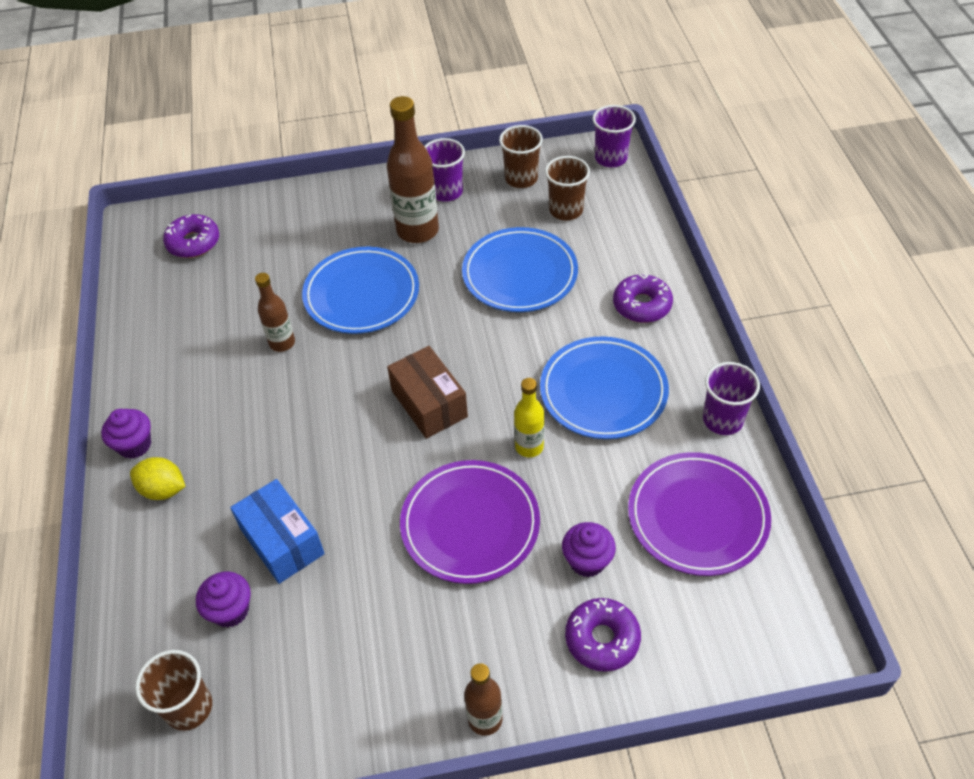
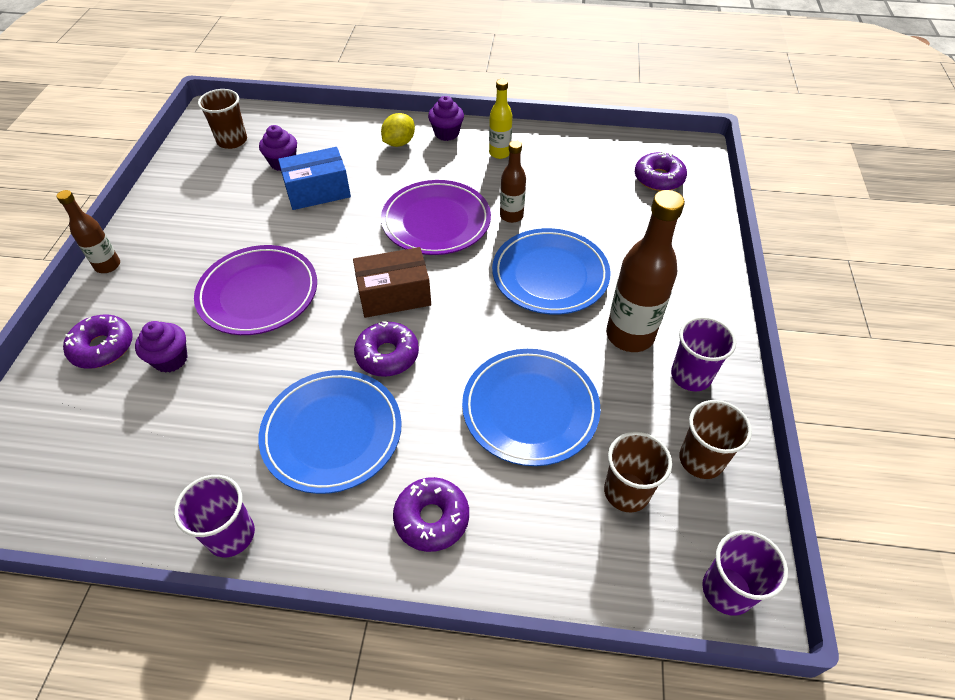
camera: 105 degrees right, 0 degrees up
(505, 383) = (387, 355): none -> purple donut
(529, 446) = (306, 353): yellow bottle -> yellow bottle (499, 153)
(697, 517) = (146, 460): purple plate -> purple plate (436, 221)

